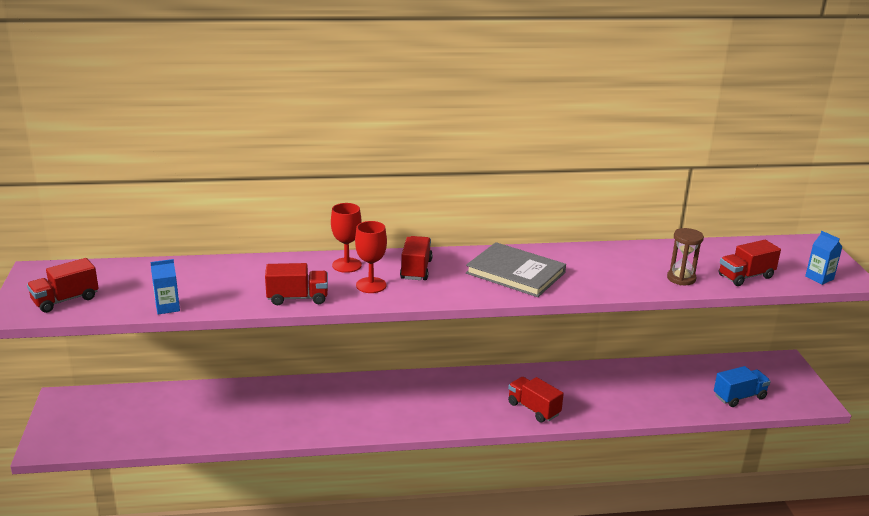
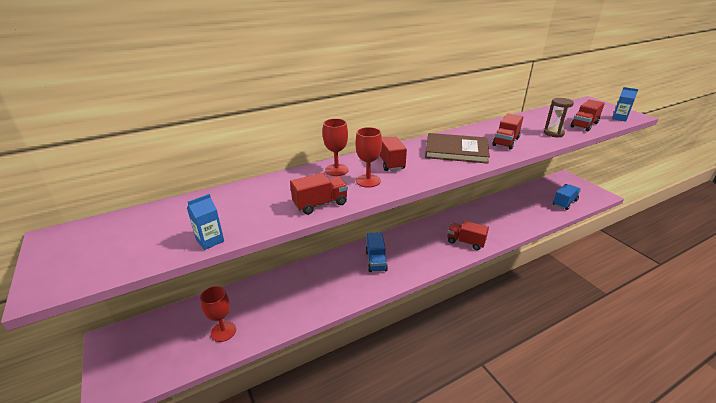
camera: 20 degrees left, 5 degrees up
(65, 300) = (98, 259): red truck -> red truck (505, 142)
(175, 424) = (223, 331): none -> red goblet
(395, 400) = (376, 261): none -> blue truck
(515, 273) = (456, 150): grey book -> brown book

